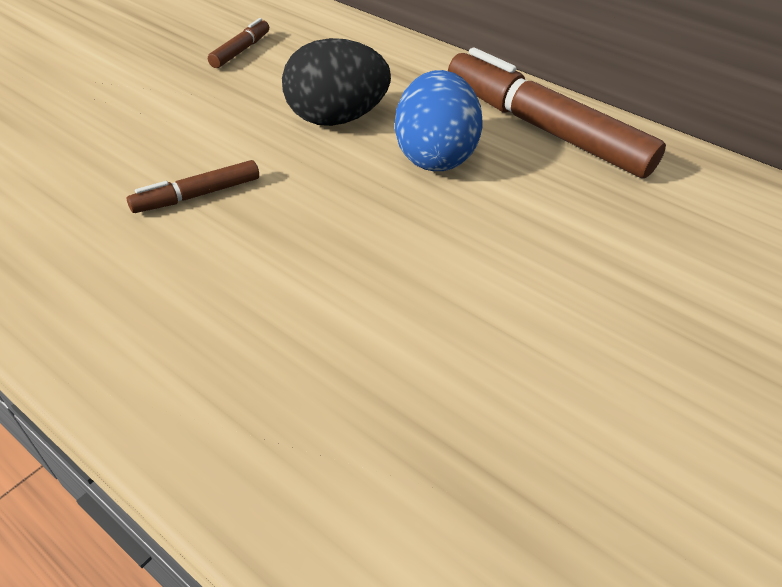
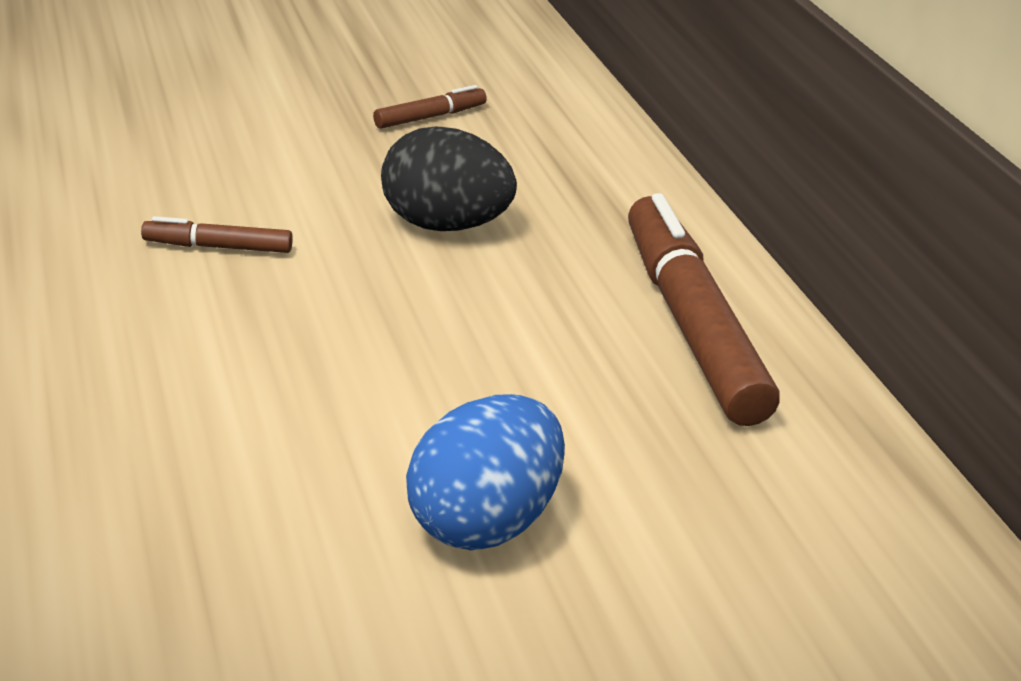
camera: 35 degrees right, 10 degrees down
(433, 157) = (505, 303): blue egg -> blue egg (483, 520)

